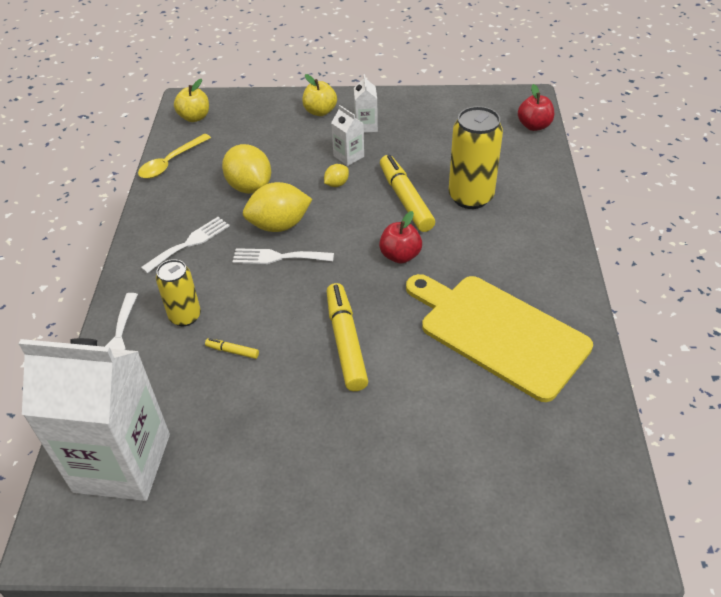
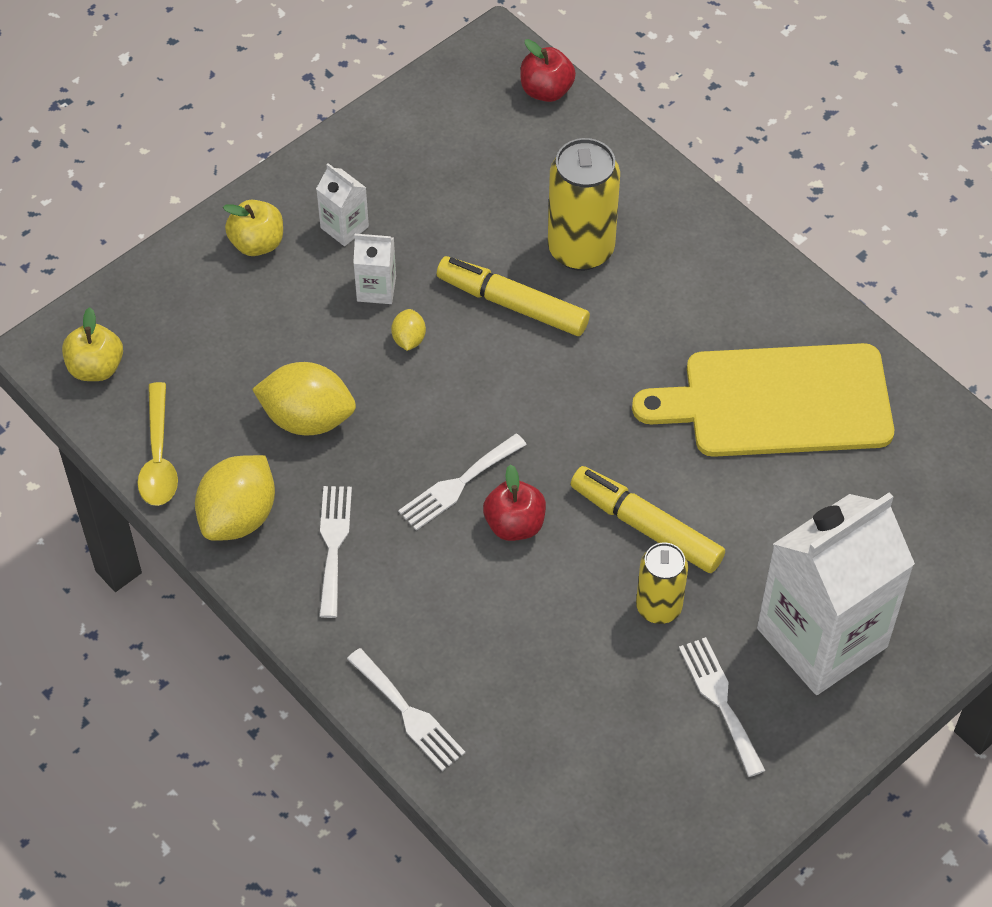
camera: 45 degrees left, 10 degrees up
(122, 463) = (582, 817): white carton -> white carton (822, 637)
(185, 316) = (446, 630): yellow can -> yellow can (658, 607)
(232, 351) = (545, 627): yellow marker -> none
(272, 464) = (720, 700): none -> white fork
(279, 225) = (409, 444): yellow lemon -> yellow lemon (238, 516)
(400, 255) = (588, 383): red apple -> red apple (514, 524)

